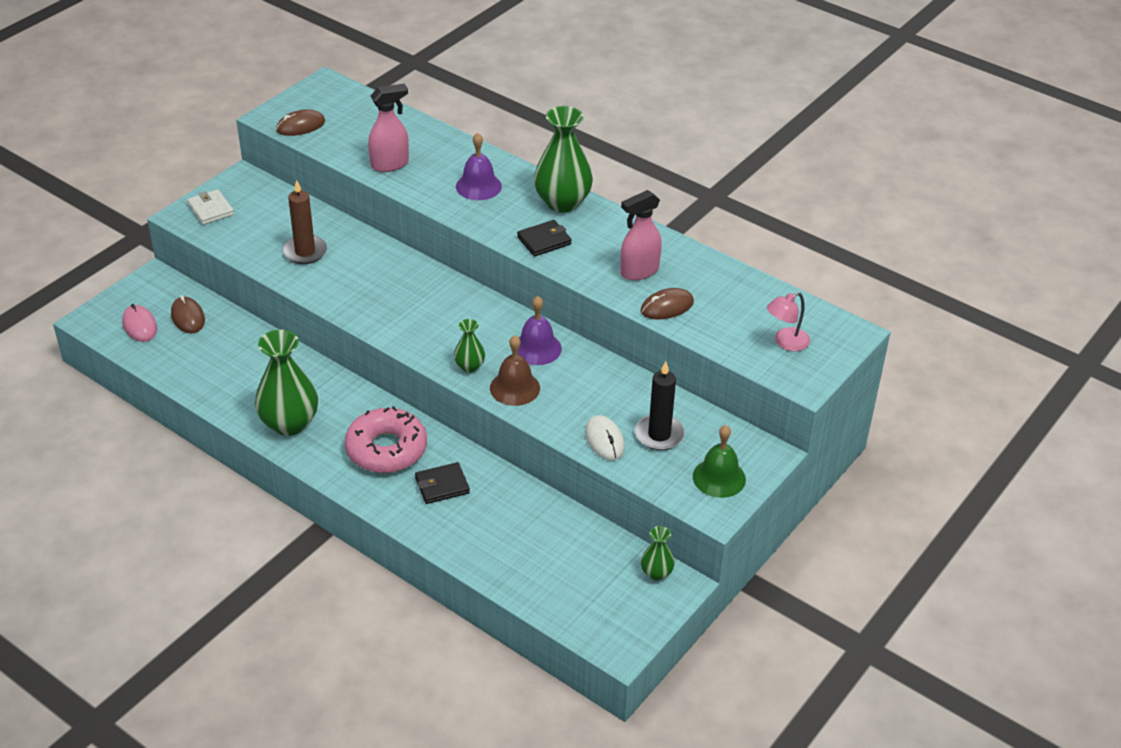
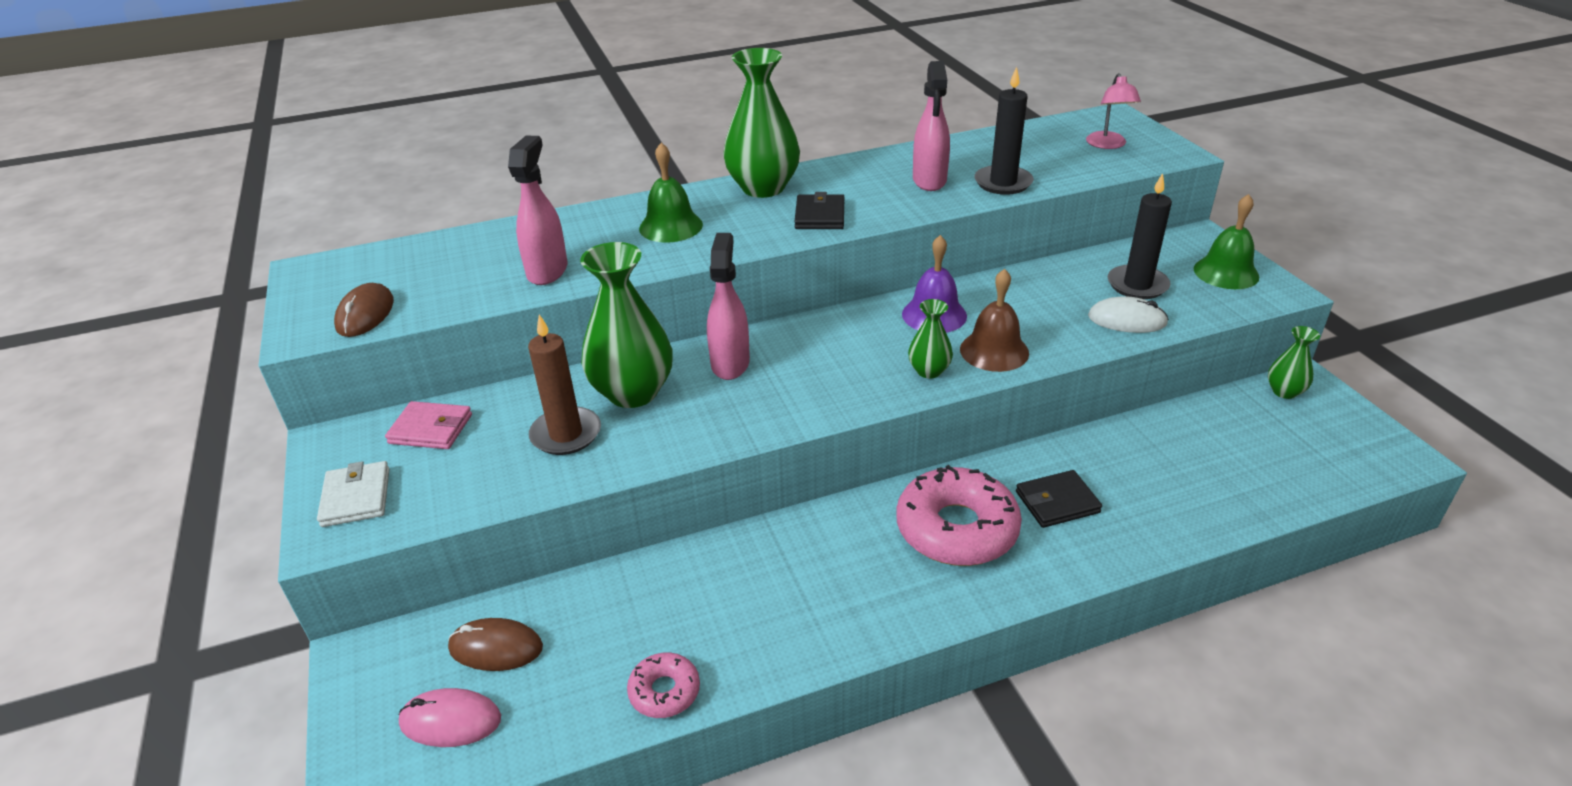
camera: 55 degrees left, 5 degrees down
(198, 385) = (664, 691): none -> pink donut
(211, 209) = (356, 497): white wallet -> white wallet turned 75 degrees clockwise
(275, 204) = (431, 429): none -> pink wallet
(289, 423) = (835, 610): green vase -> green vase (633, 392)
(414, 283) = (730, 363): none -> pink spray bottle
(442, 485) = (1057, 502): black wallet -> black wallet turned 60 degrees clockwise
(478, 186) = (671, 226): purple bell -> green bell
(667, 307) = (1003, 183): brown mouse -> black candle

